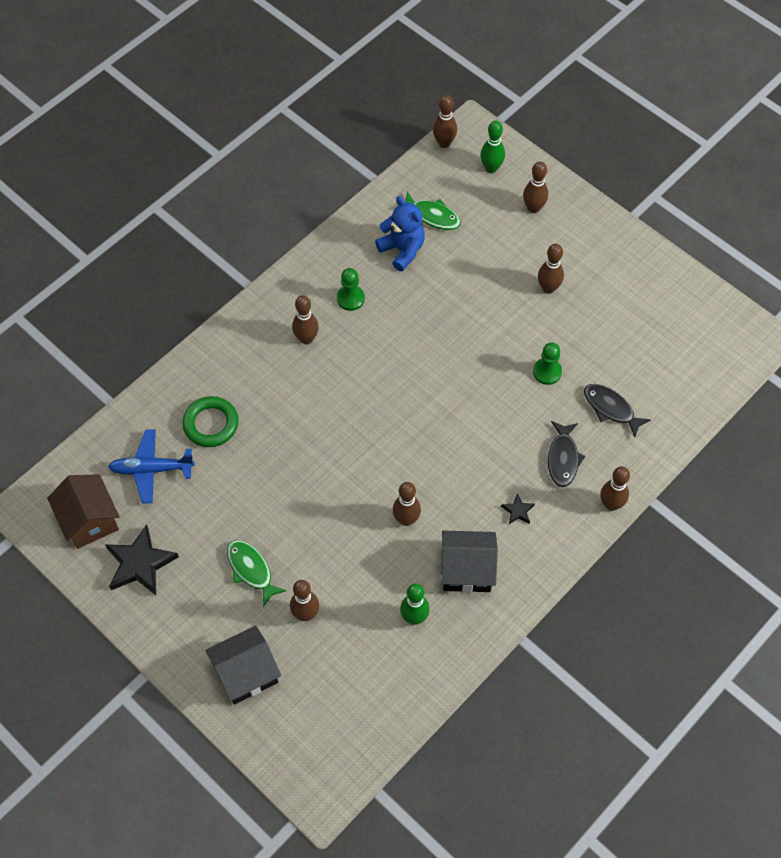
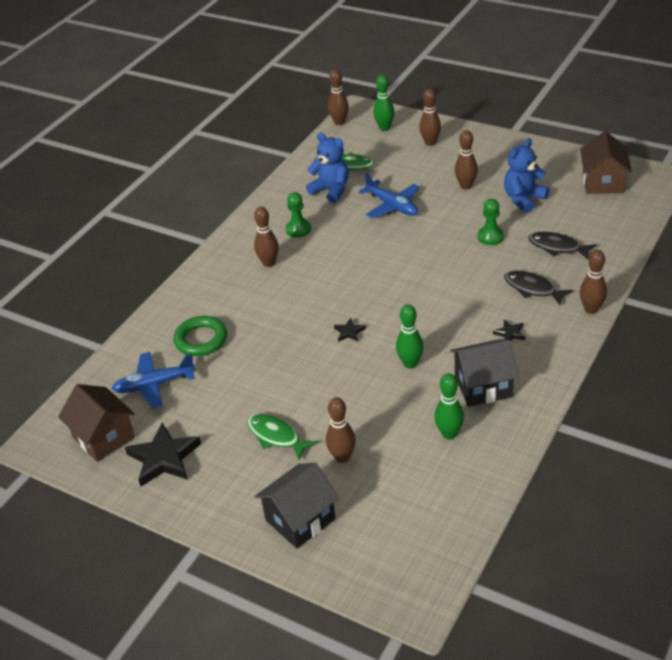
camera: 10 degrees left, 20 degrees down
(359, 459) = (349, 332): none -> black star
(406, 519) = (410, 364): brown bowling pin -> green bowling pin
(460, 294) = (392, 206): none -> blue plane
(563, 458) = (532, 289): black fish -> black fish turned 135 degrees clockwise
(602, 327) = (523, 199): none -> blue teddy bear
(697, 328) = (603, 182): none -> brown house

